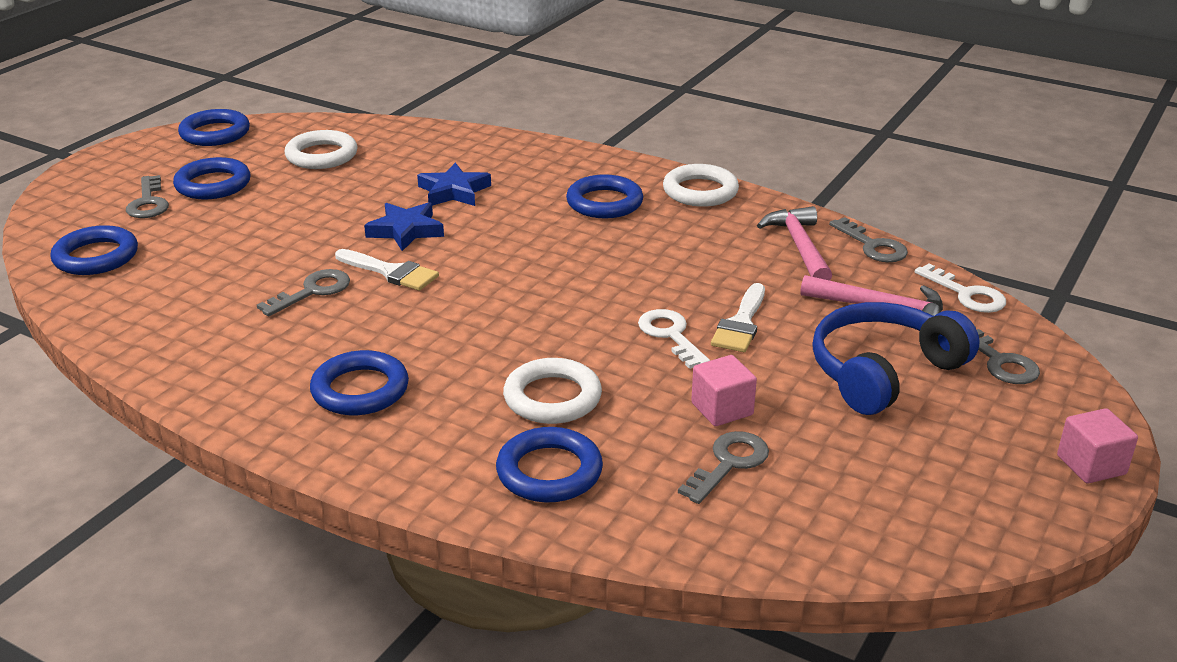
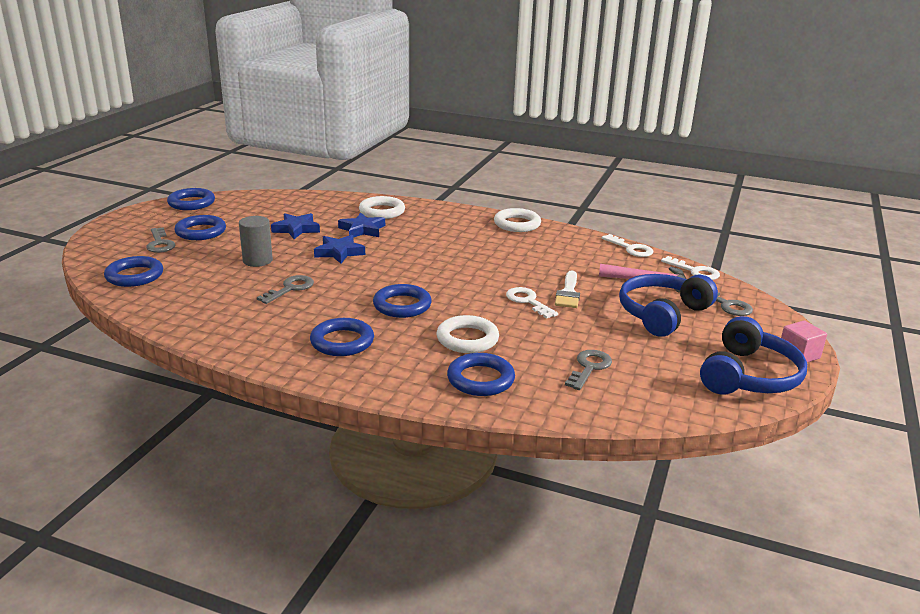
camera: 10 degrees left, 5 degrees down
(280, 239) = (257, 260): none -> grey cylinder
(322, 155) = (268, 213): white ring -> white ring (382, 211)
(354, 186) = (296, 229): none -> blue star
(391, 272) = (338, 275): white brush -> none
(604, 203) = (460, 232): blue ring -> blue ring (402, 305)
(722, 409) = (574, 339): pink cube -> none
(800, 247) = (588, 251): pink hammer -> none
(873, 246) = (631, 249): grey key -> white key
(990, 499) = (749, 376): none -> blue headphones

